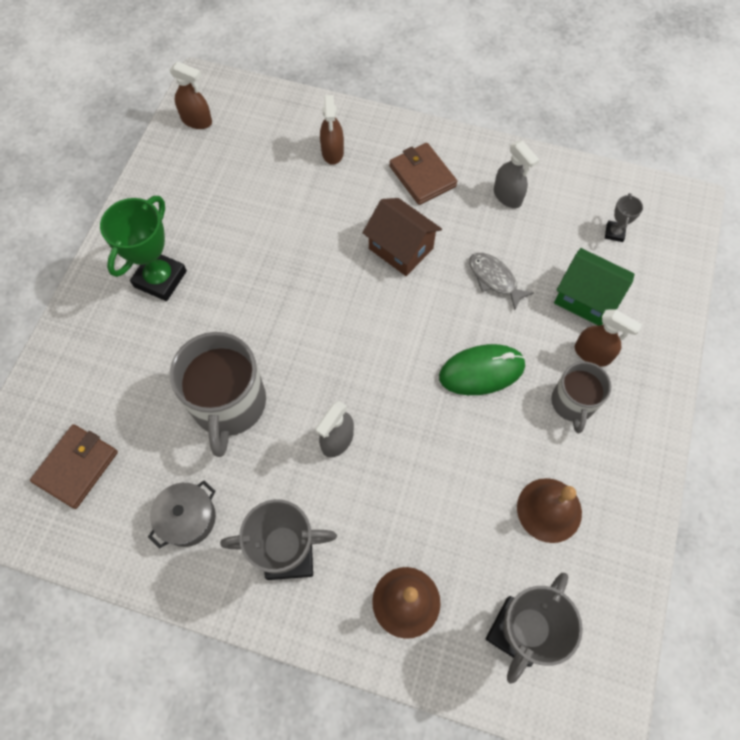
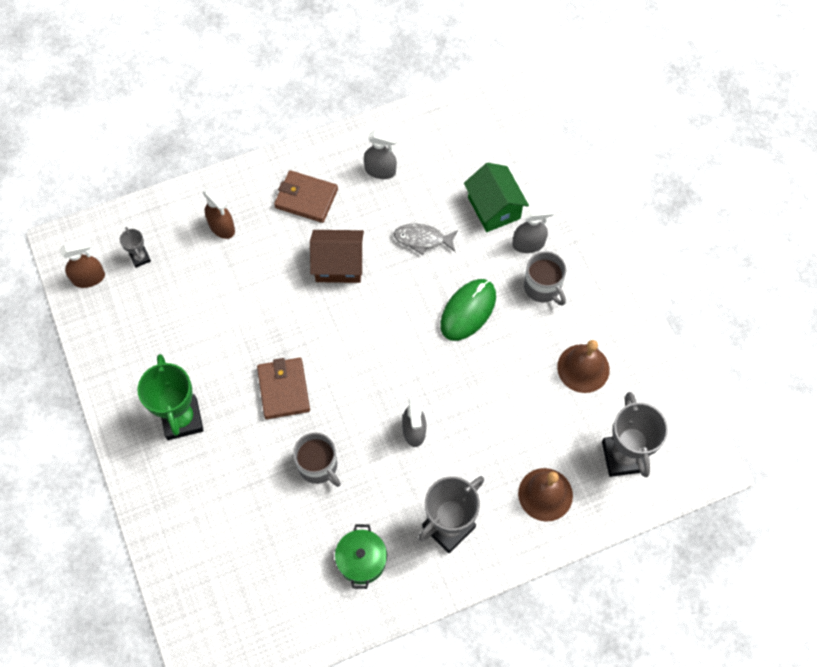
camera: 40 degrees left, 0 degrees up
(76, 467) = (252, 592): brown wallet -> brown wallet (283, 389)
(187, 518) = (361, 560): grey pot -> green pot
(229, 404) = (318, 466): grey mug -> grey mug, size x0.60
(586, 298) = (494, 208): green house -> green house turned 75 degrees clockwise
(592, 354) = (528, 244): brown spray bottle -> grey spray bottle
(614, 233) = (475, 146): grey trophy -> grey trophy (140, 258)

